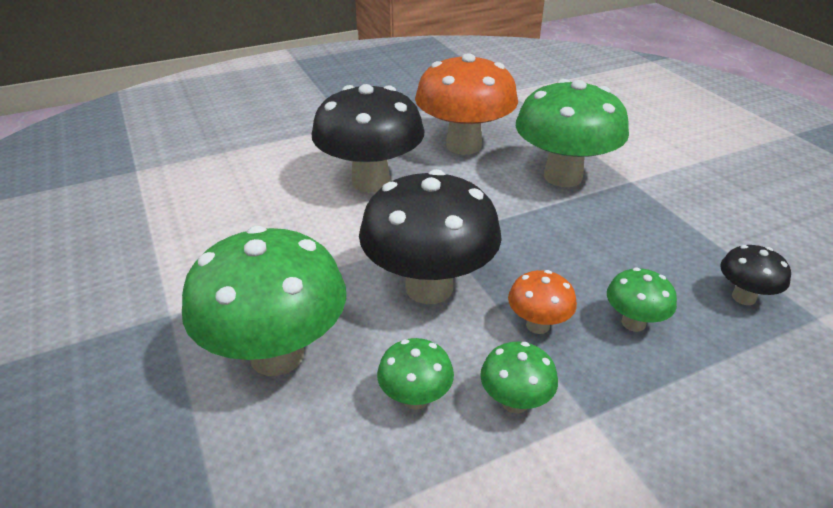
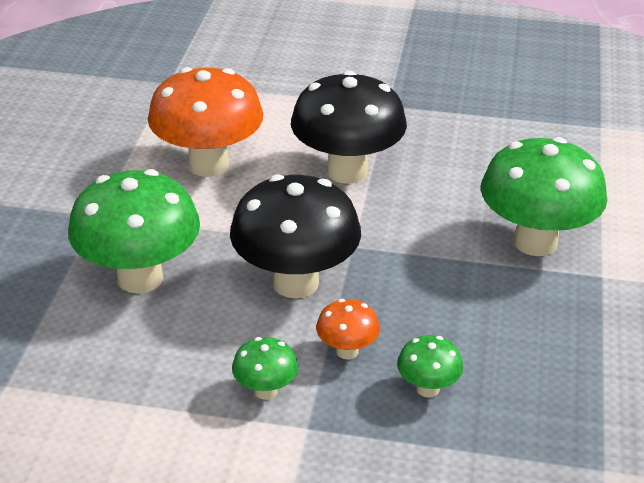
camera: 35 degrees right, 0 degrees up
(415, 398) = (201, 352): green mushroom -> none
(463, 145) = (475, 170): orange mushroom -> orange mushroom (208, 165)
(743, 297) = (557, 420): black mushroom -> none

